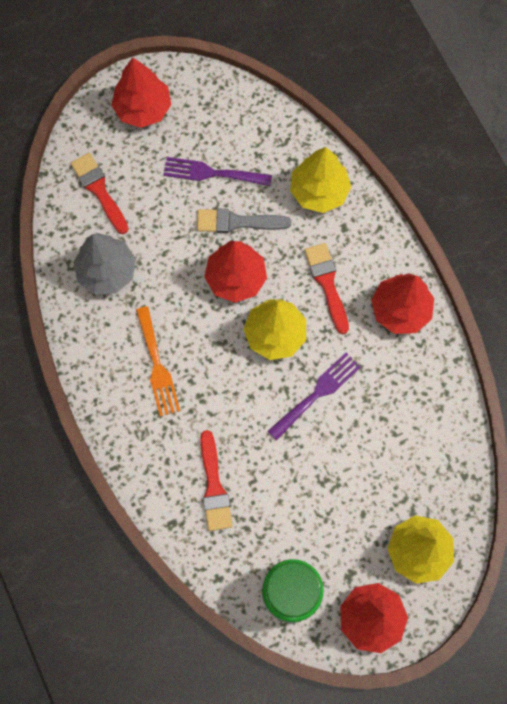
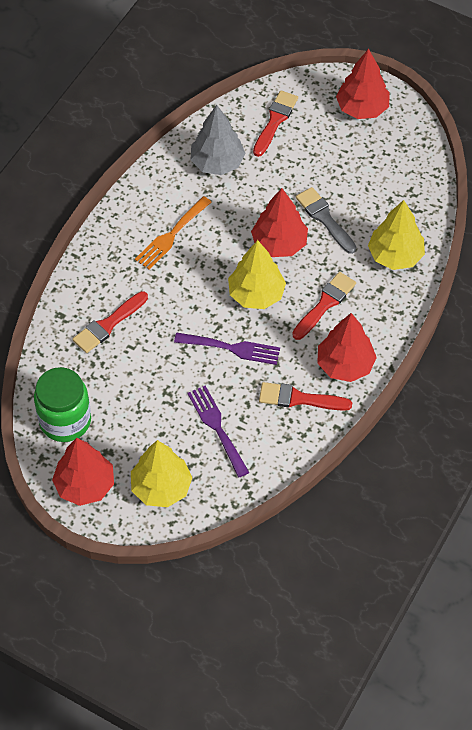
camera: 55 degrees right, 15 degrees down
(212, 173) = (349, 180): purple fork -> purple fork (217, 427)
(408, 371) = (299, 399): none -> red brush

